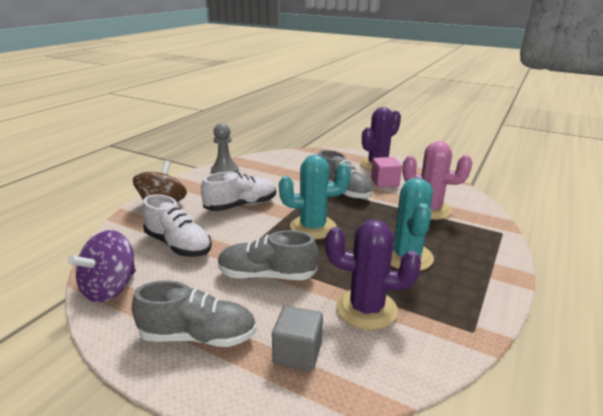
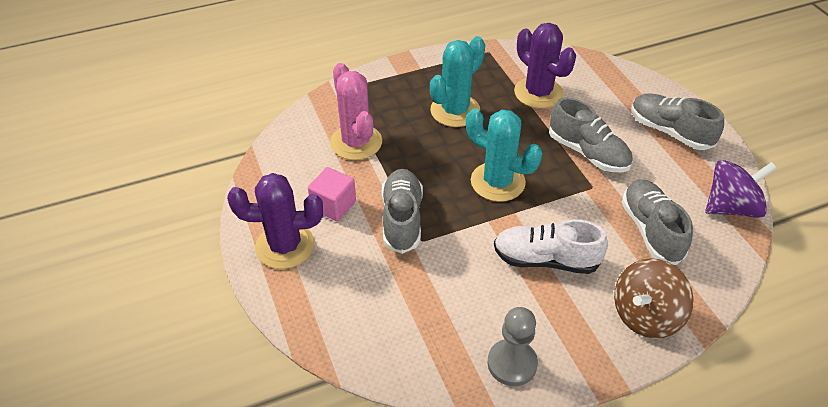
camera: 140 degrees left, 20 degrees up
(178, 245) = (651, 230): white shoe -> grey shoe
(297, 353) = (610, 92): grey cube -> none

